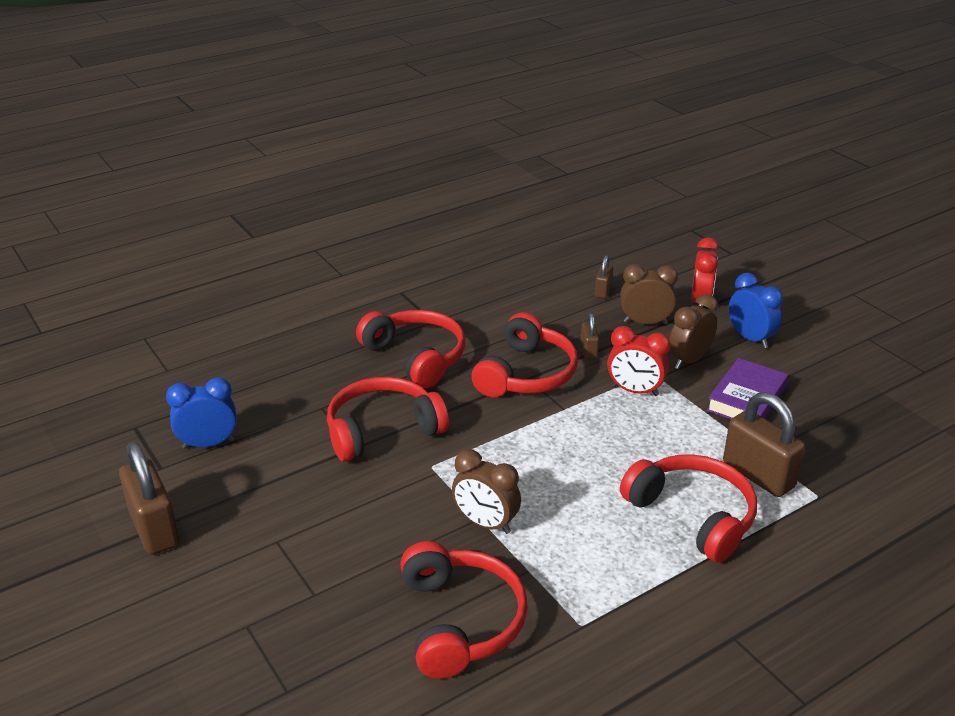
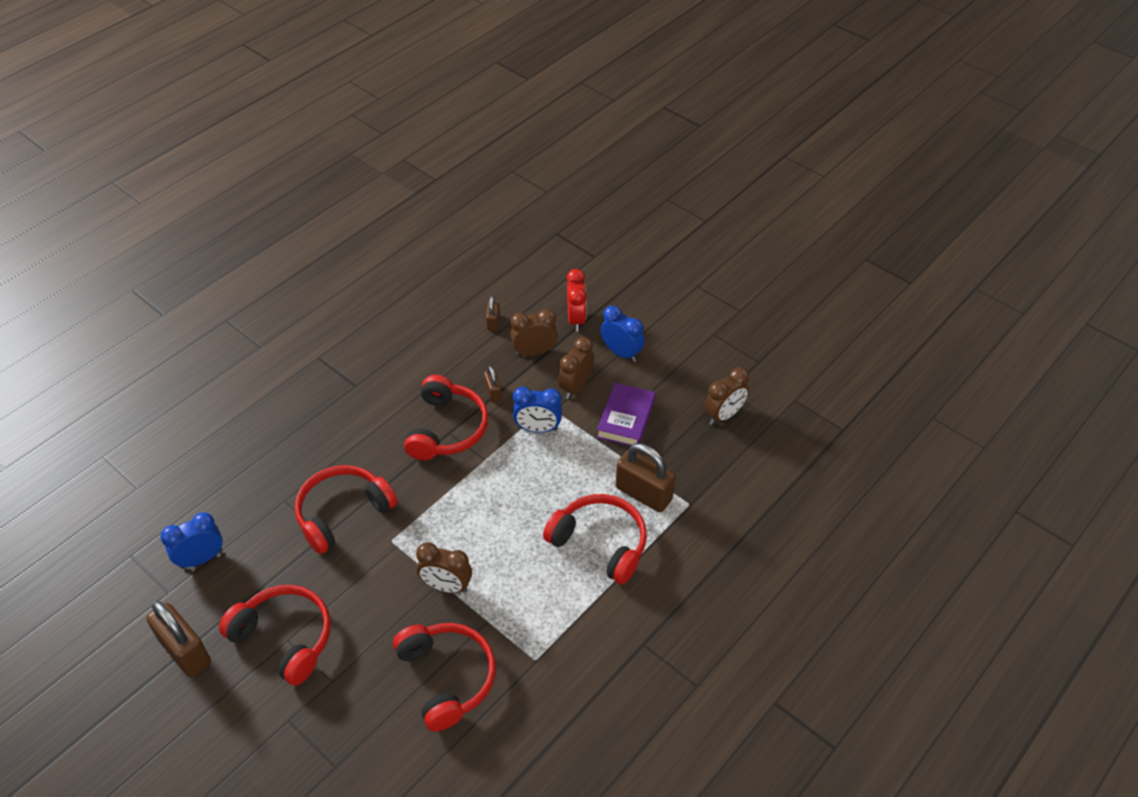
camera: 15 degrees left, 15 degrees up
(416, 357) = (351, 429): red headphones -> red headphones (285, 638)
(635, 391) = (538, 429): red clock -> blue clock
(874, 415) = (723, 415): none -> brown clock

